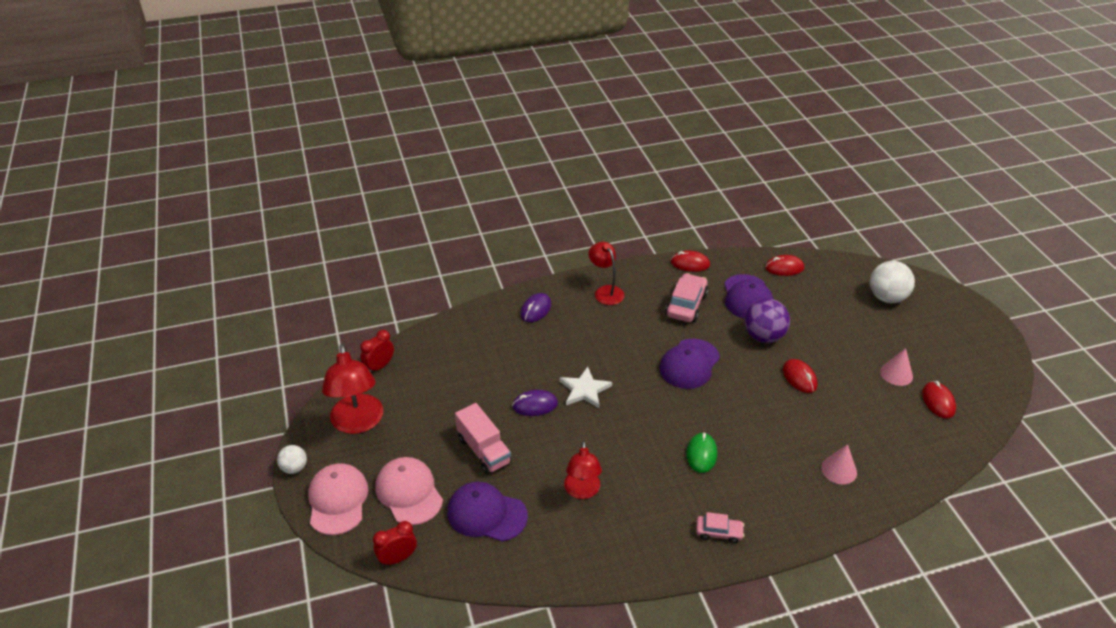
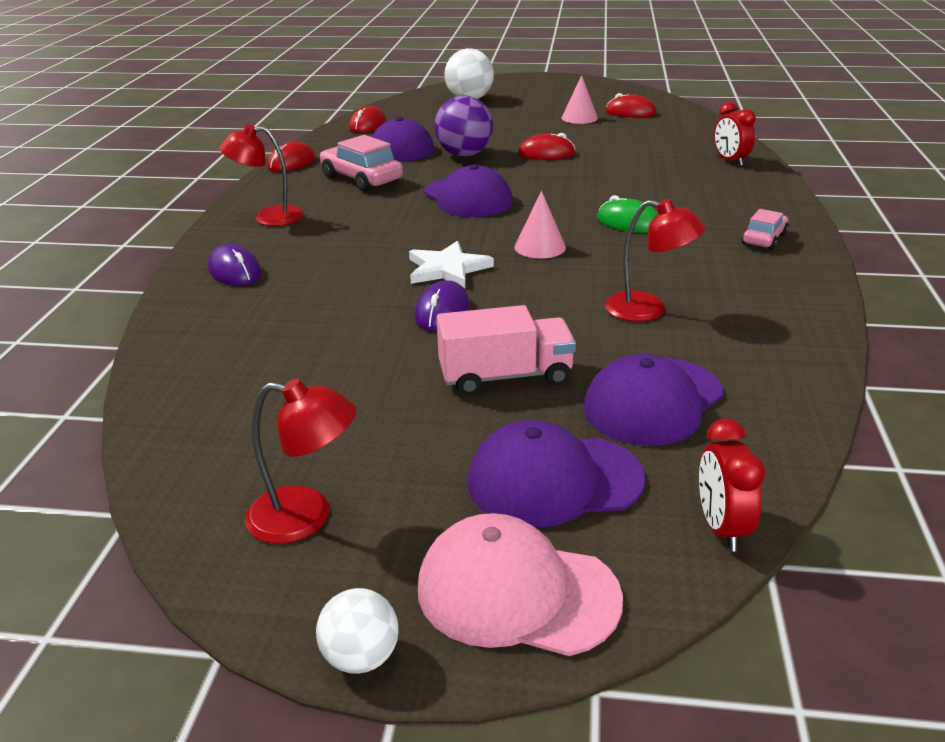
camera: 65 degrees left, 10 degrees down
(358, 423) = (306, 517): red lamp -> red lamp, size x0.64
(379, 366) = (171, 455): red clock -> red clock (730, 161)
(409, 492) = (554, 480): pink cap -> purple cap
(839, 470) = (697, 165): pink cone -> pink cone (540, 247)

